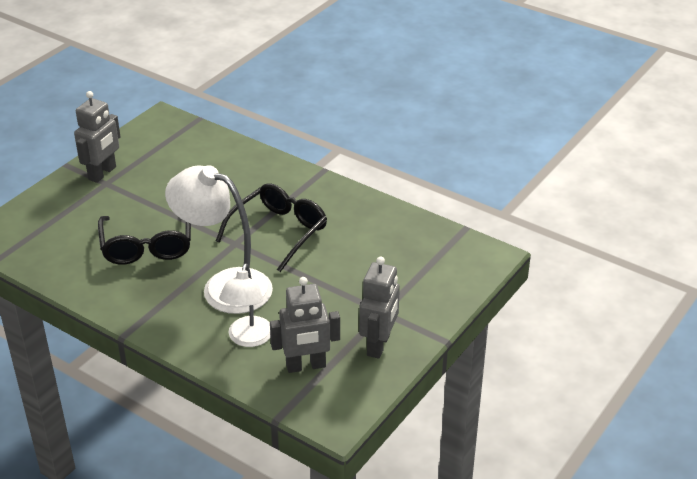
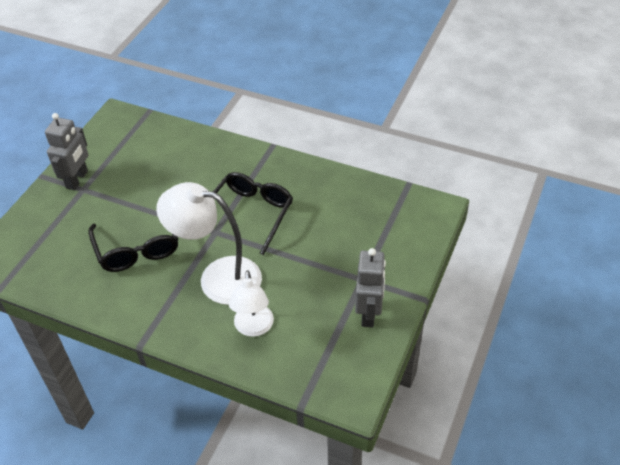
camera: 10 degrees left, 10 degrees up
(306, 366) = (312, 346): grey robot -> none

